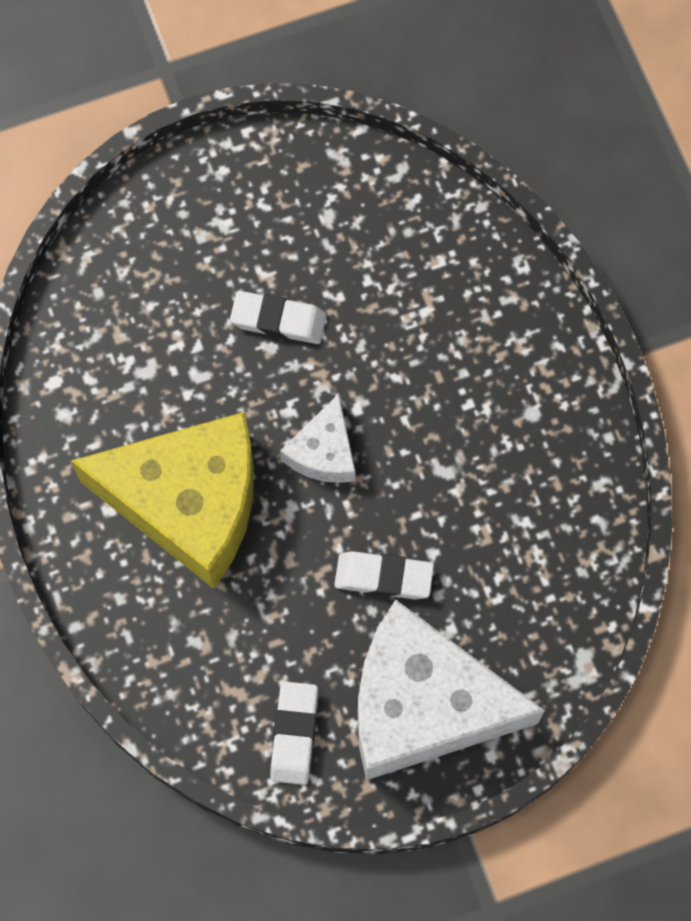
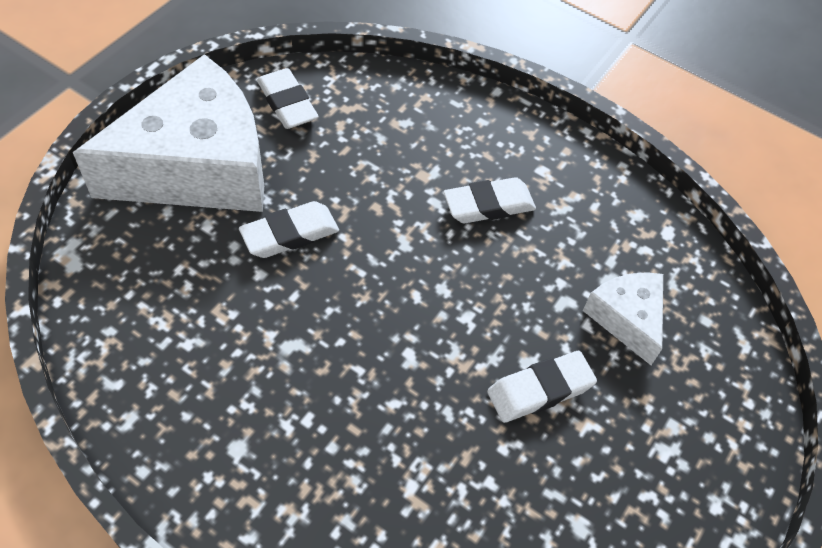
camera: 140 degrees right, 15 degrees down
(188, 502) = (488, 205): yellow cheese -> white eraser
(324, 452) = (411, 301): white cheese -> white cheese (626, 318)

